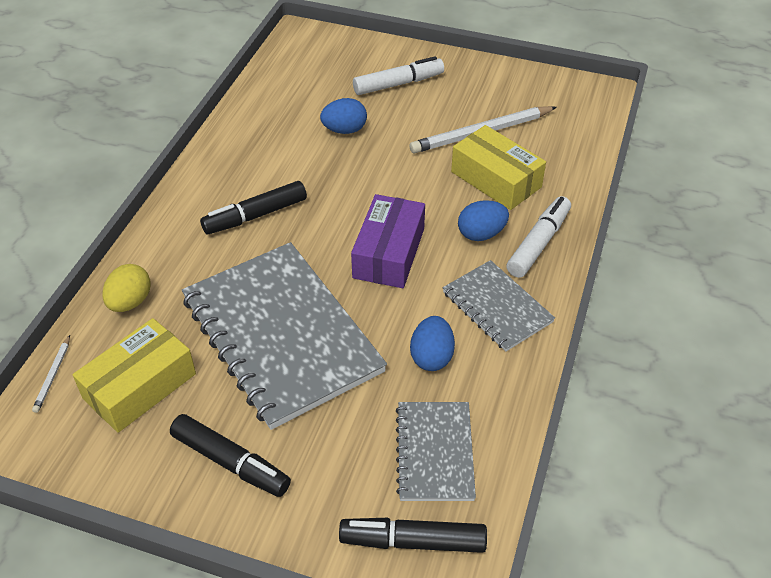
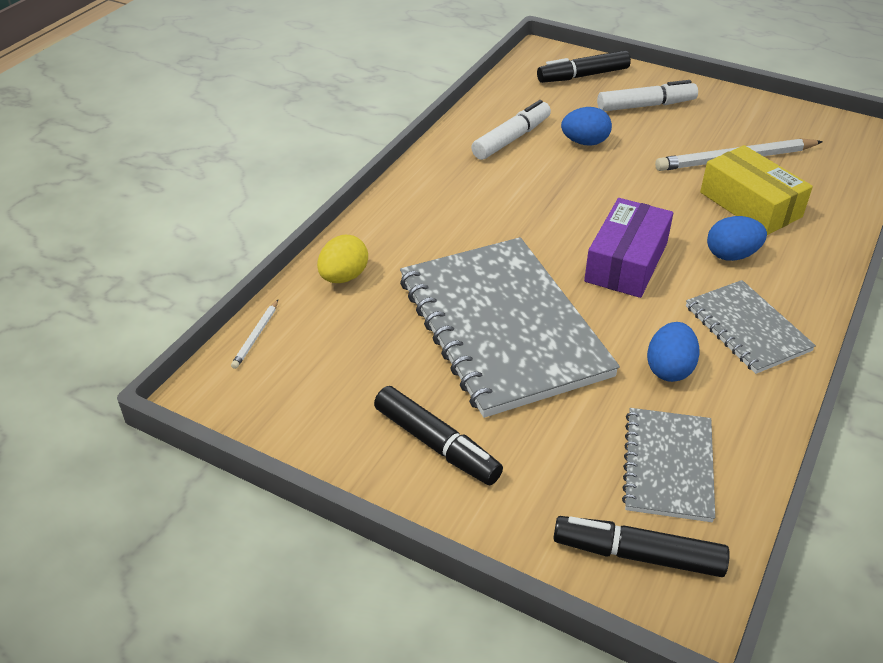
camera: 10 degrees right, 5 degrees down
(140, 386) = (345, 357): yellow box -> none
(255, 216) = (483, 211): black marker -> black marker (583, 76)
(538, 243) = (797, 271): white marker -> white marker (511, 139)

